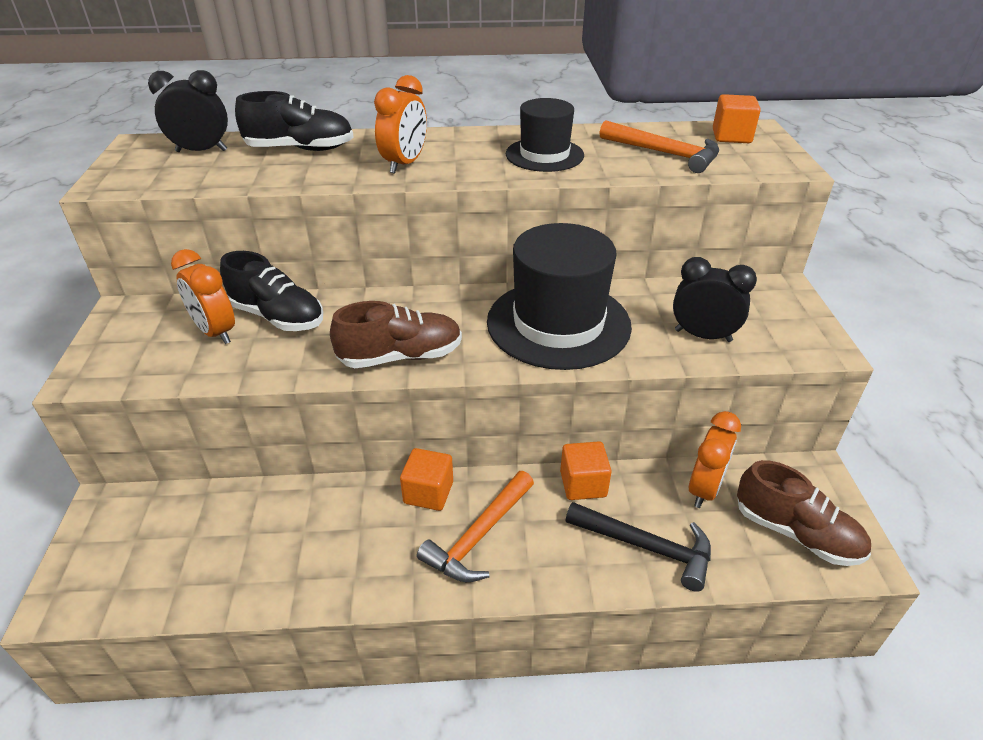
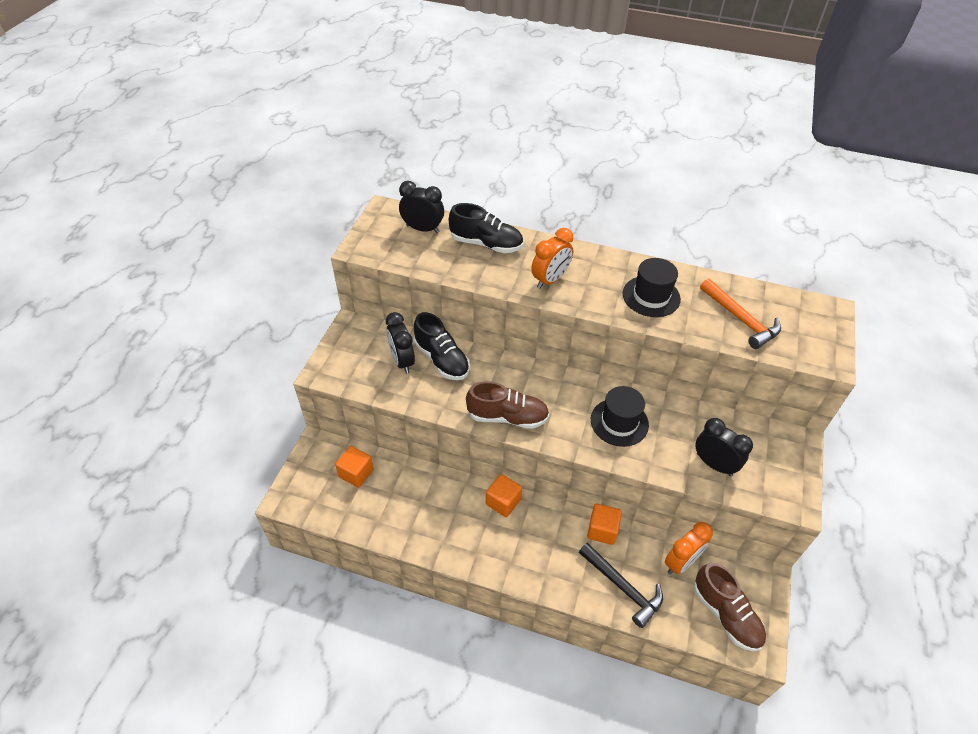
camera: 20 degrees right, 10 degrees up
(215, 332) = (402, 361): orange clock -> black clock
(479, 536) = (523, 542): orange hammer -> none
(558, 323) = (619, 422): black hat -> black hat, size x0.58
(731, 136) = (804, 313): orange cube -> orange cube (356, 473)

